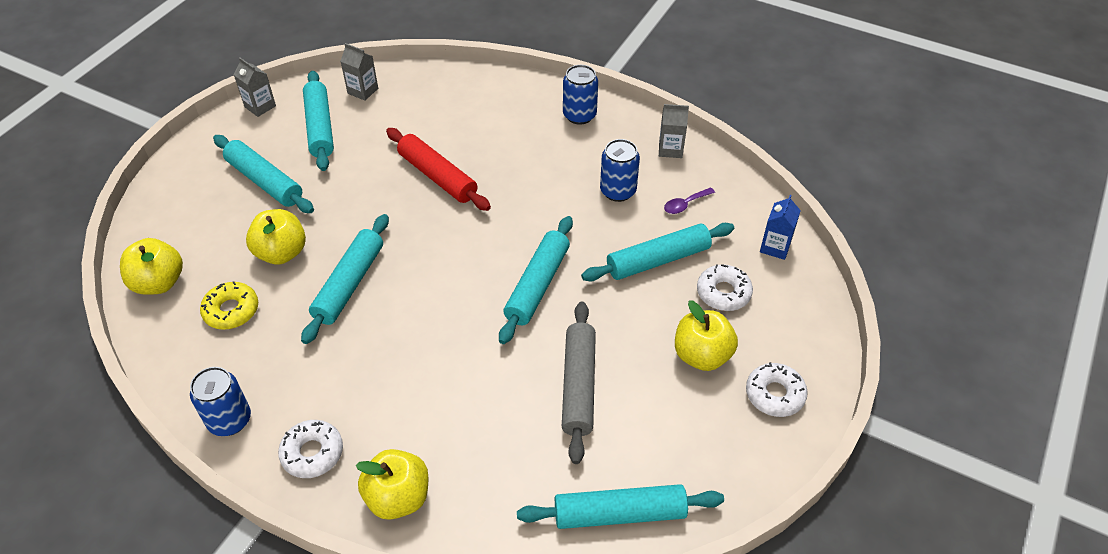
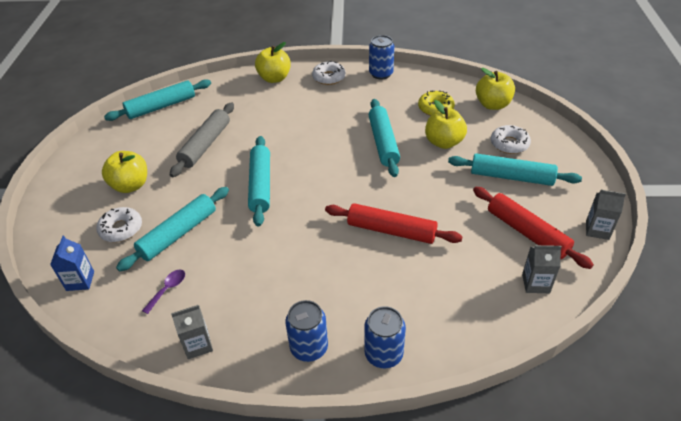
camera: 155 degrees right, 5 degrees down
(320, 127) = (526, 232): turquoise rolling pin -> red rolling pin
(578, 386) = (205, 145): grey rolling pin -> grey rolling pin turned 45 degrees clockwise
(618, 191) = (233, 278): blue can -> blue can (383, 354)
(774, 394) = (78, 181): white donut -> white donut (509, 144)

